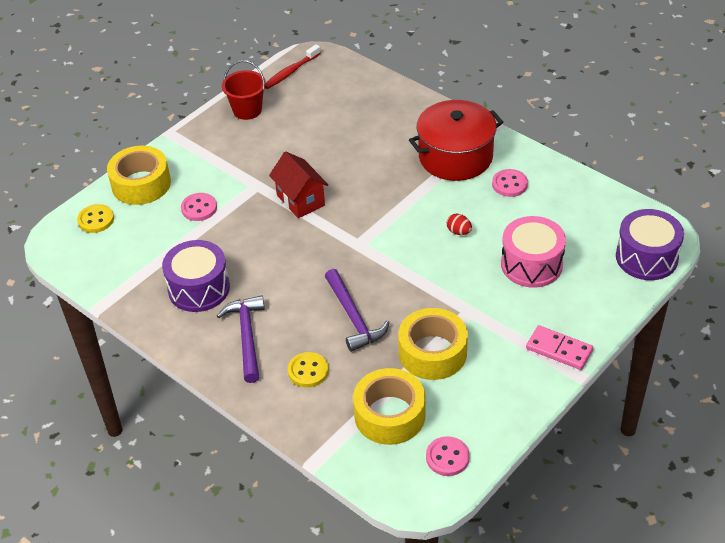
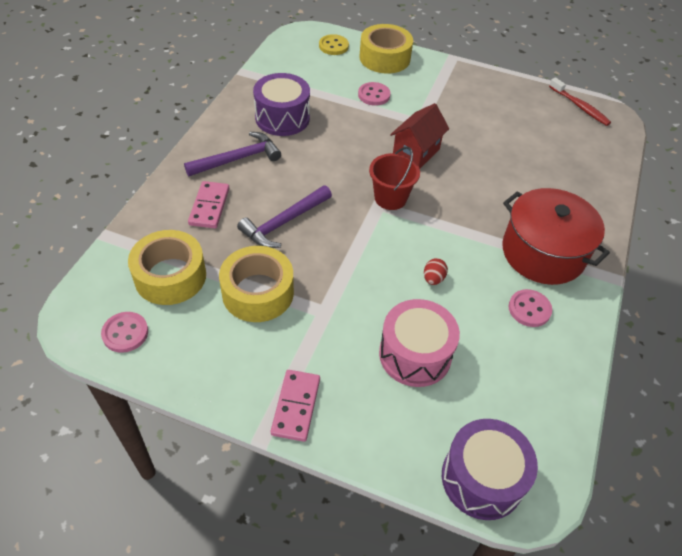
camera: 65 degrees right, 5 degrees up
(247, 110) = (510, 93): red bucket -> red bucket (390, 198)
(290, 72) = (580, 107): red toothbrush -> red toothbrush turned 150 degrees counterclockwise
(308, 371) = (209, 206): yellow button -> pink domino

